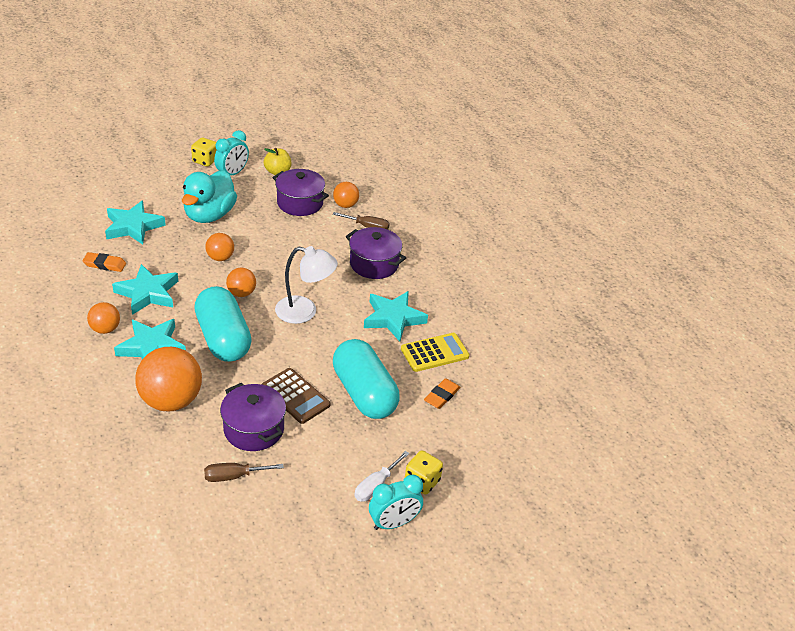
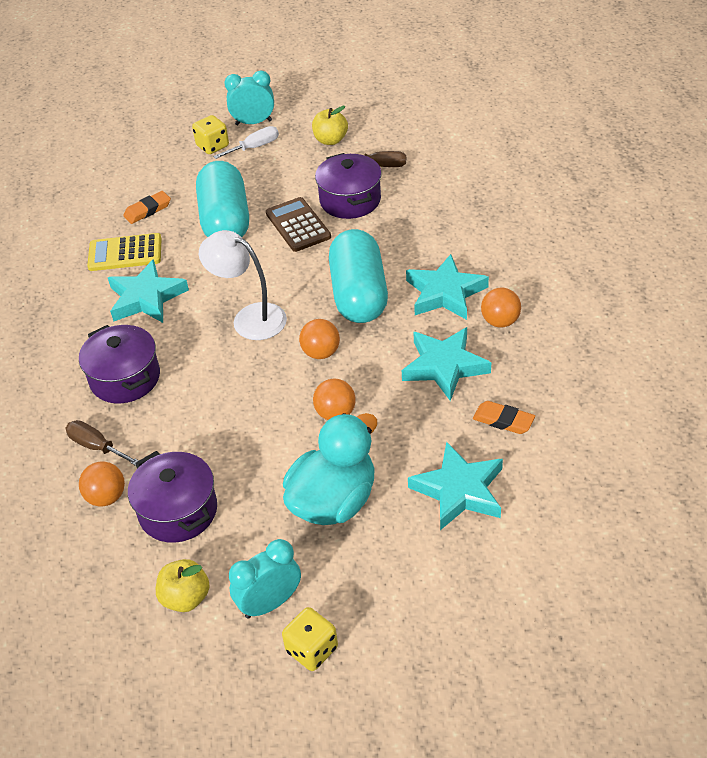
camera: 155 degrees left, 5 degrees up
(171, 400) = (429, 234): orange ball -> none
(296, 506) = (330, 140): none -> yellow apple

